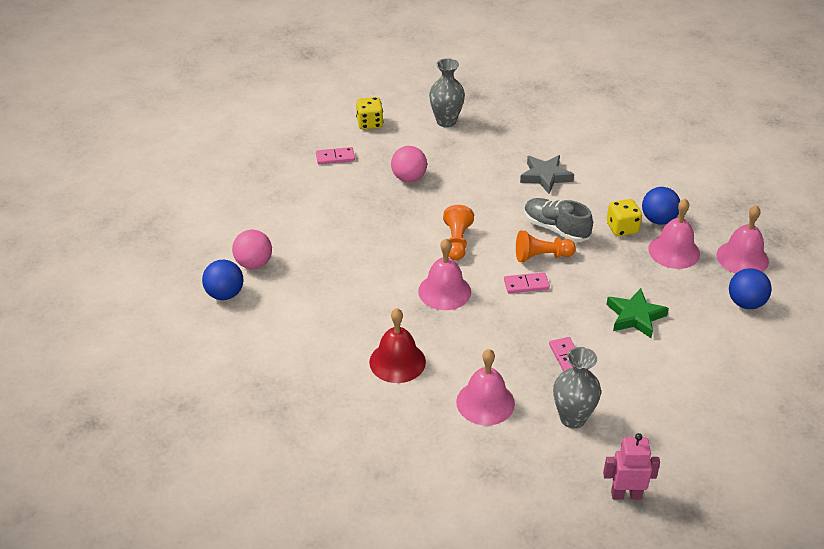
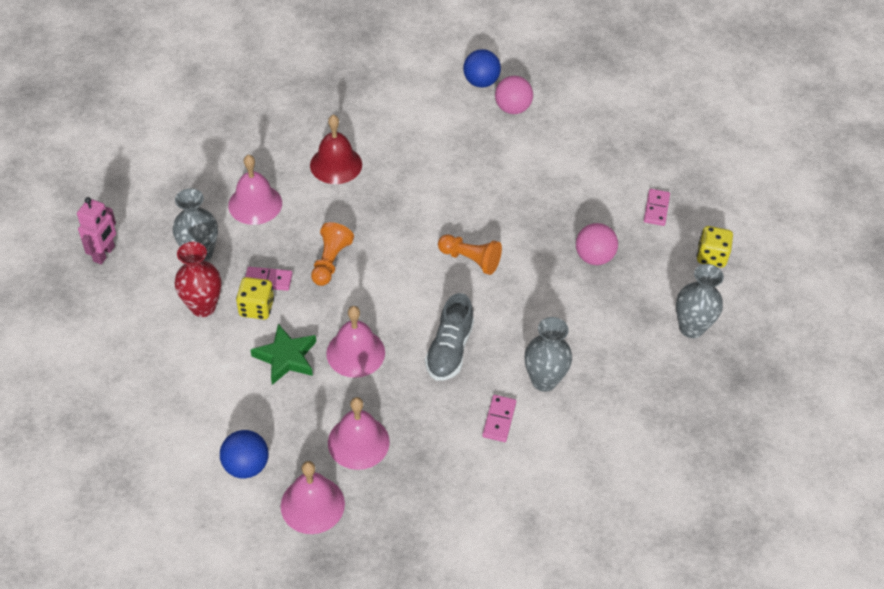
camera: 110 degrees right, 10 degrees up
(444, 291) = (404, 225): pink bell -> pink bell (355, 353)
(526, 284) = (379, 290): pink domino -> pink domino (499, 419)
(541, 256) = (413, 319): orange pawn -> orange pawn (330, 261)
(545, 176) = (544, 380): grey star -> grey vase
(555, 229) = (449, 350): grey shoe -> grey shoe turned 135 degrees clockwise
(622, 228) = (420, 412): yellow dice -> yellow dice (256, 308)
(628, 390) = (203, 307): none -> red vase
(658, 220) = (416, 455): blue ball -> none

